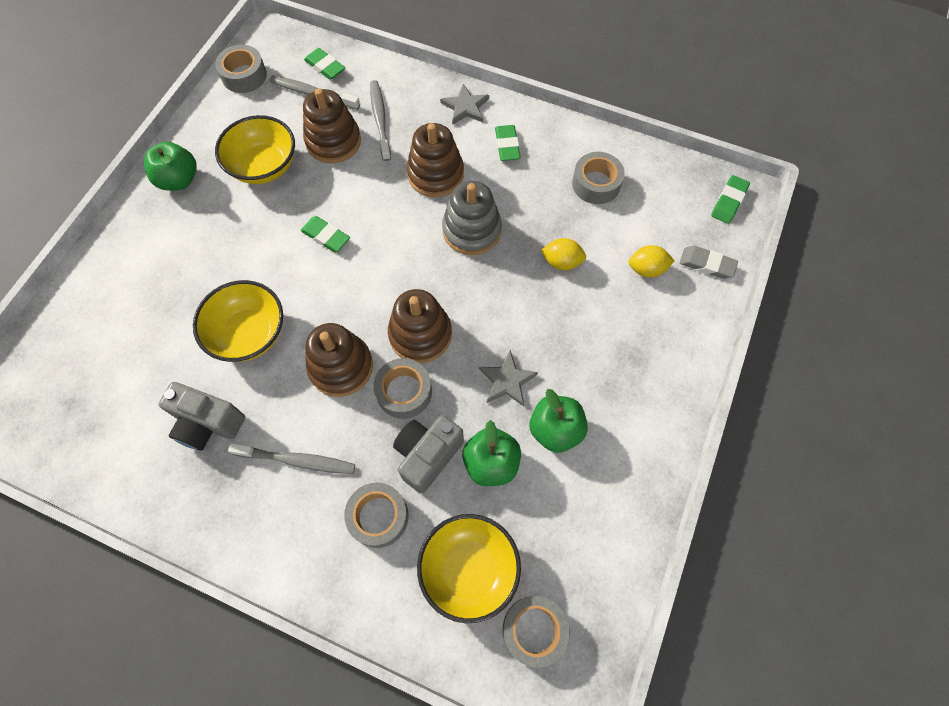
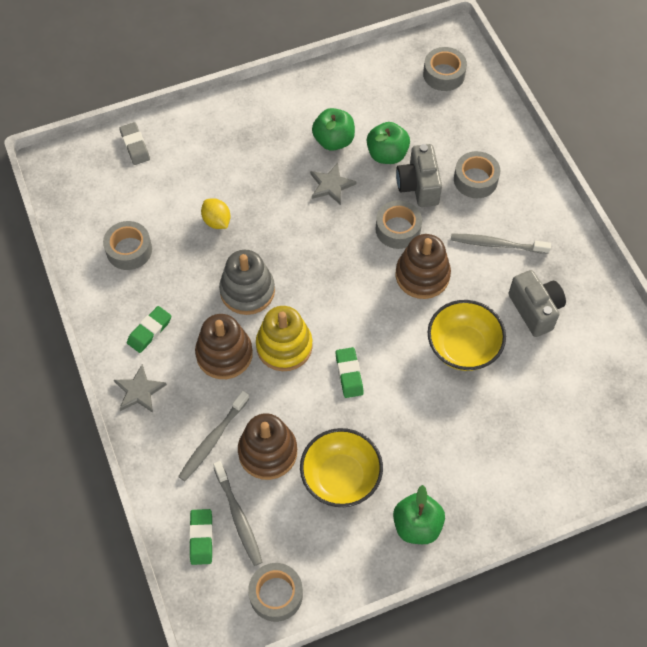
camera: 135 degrees left, 5 degrees down
(296, 460) = (497, 244): grey toothbrush -> grey toothbrush turned 45 degrees counterclockwise
(397, 215) = (284, 346): none -> yellow stacking toy
(420, 334) = (353, 253): brown stacking toy -> none
(427, 455) = (418, 186): grey camera -> grey camera turned 90 degrees clockwise
(469, 569) = (450, 120): yellow bowl -> none
(646, 269) = (173, 173): yellow lemon -> none
(728, 202) = (67, 166): green eraser -> none

